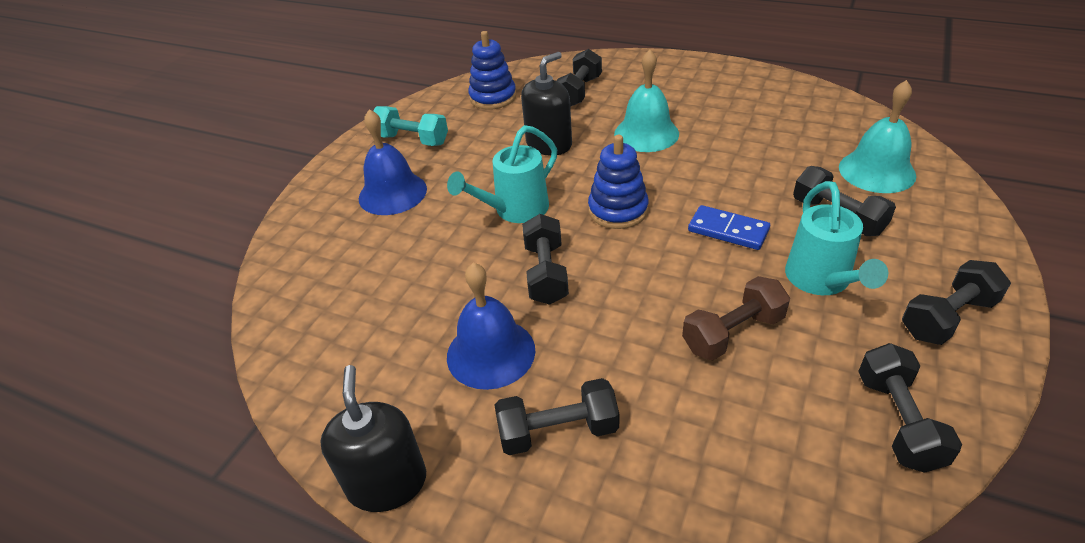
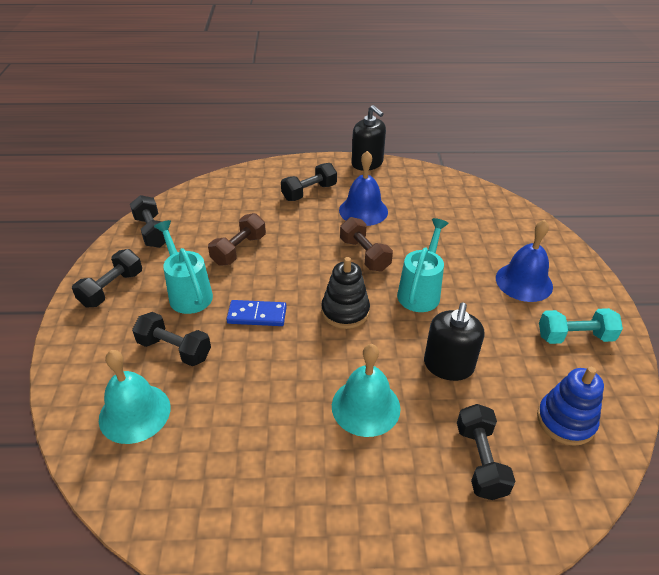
camera: 150 degrees right, 0 degrees up
(546, 273) = (364, 255): black dumbbell -> brown dumbbell
(618, 210) = (345, 311): blue stacking toy -> black stacking toy

